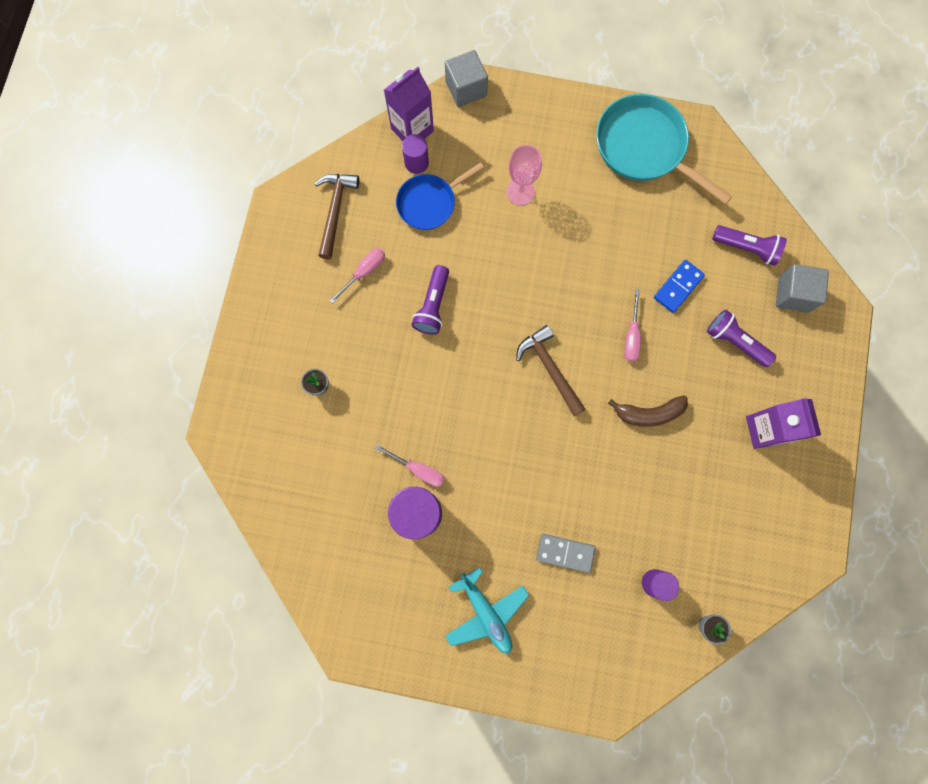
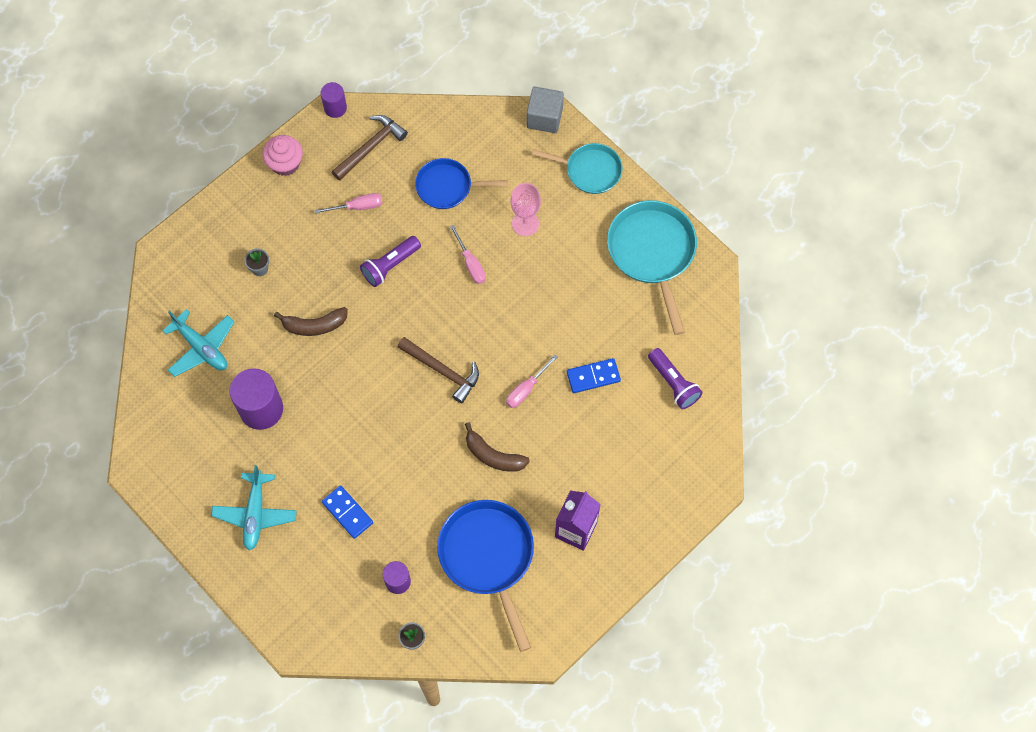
camera: 35 degrees right, 10 degrees down
(269, 275) = (285, 163): none -> pink cupcake
(321, 494) = (201, 347): none -> turquoise plane
(407, 404) = (314, 325): none -> brown banana
(412, 130) = (477, 123): purple carton -> none
(416, 162) = (461, 150): purple cylinder -> purple cylinder (335, 108)
(418, 469) = (286, 378): pink screwdriver -> pink screwdriver (471, 264)
(539, 110) = (590, 171): none -> turquoise pan
(550, 368) = (443, 371): brown hammer -> brown hammer turned 120 degrees clockwise
(565, 552) = (347, 512): grey domino -> blue domino
(713, 505) = (488, 556): none -> blue pan
(735, 342) = (605, 448): purple flashlight -> none
(793, 294) = (683, 443): grey cube -> none

